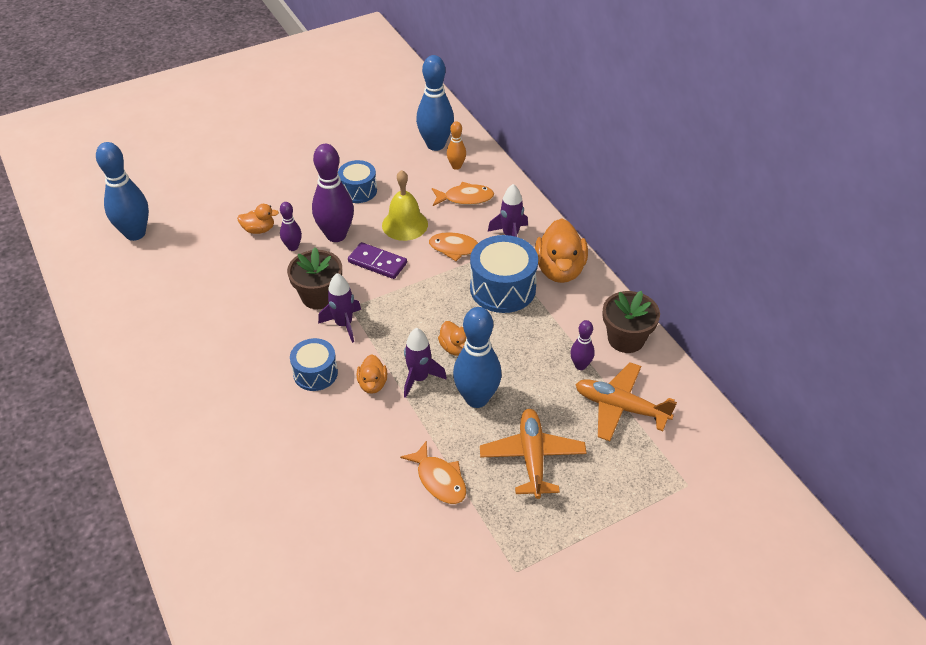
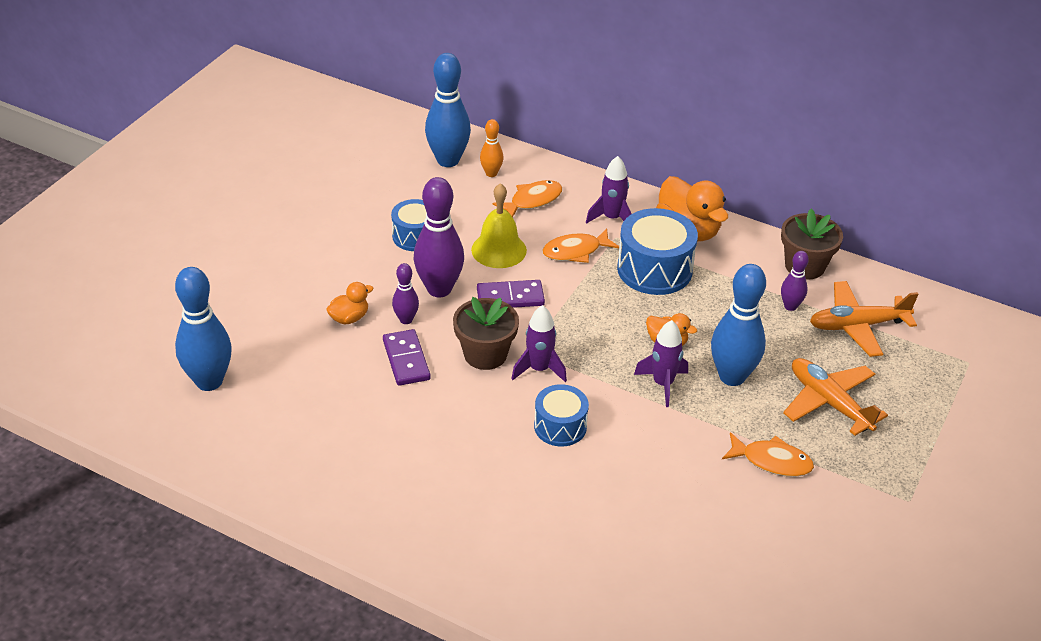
camera: 35 degrees left, 5 degrees down
(264, 275) = (406, 360): none -> purple domino
(372, 384) = (625, 409): orange duck -> none

